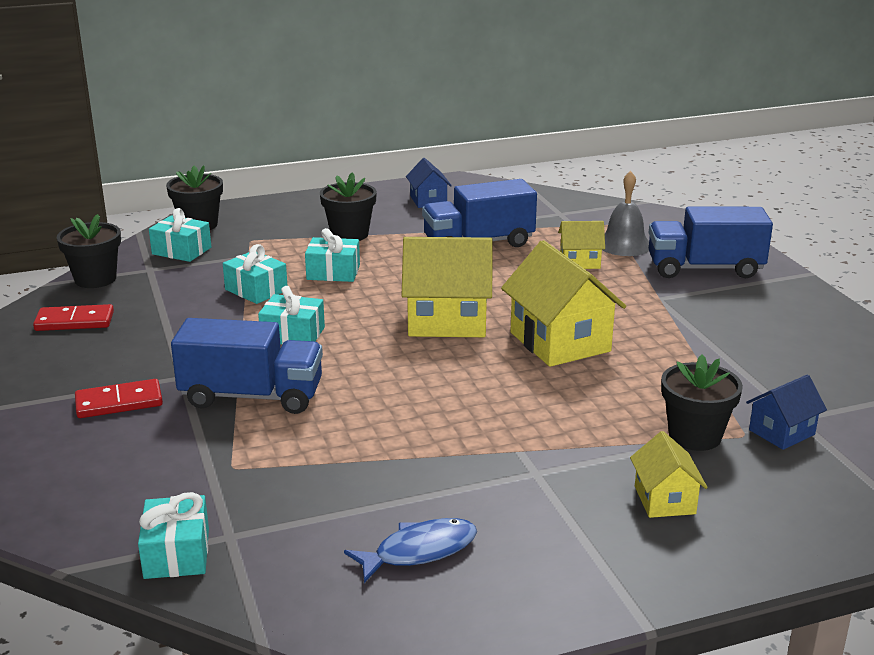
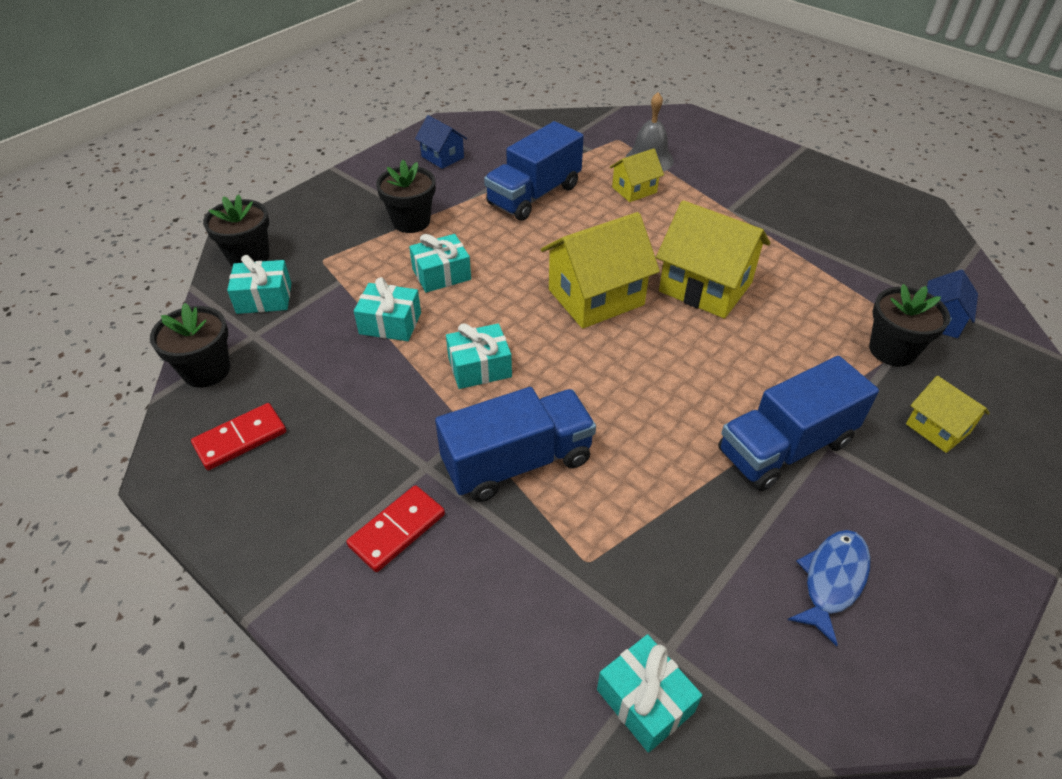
camera: 30 degrees left, 20 degrees up
(704, 268) = (730, 166): blue truck -> blue truck (785, 447)

